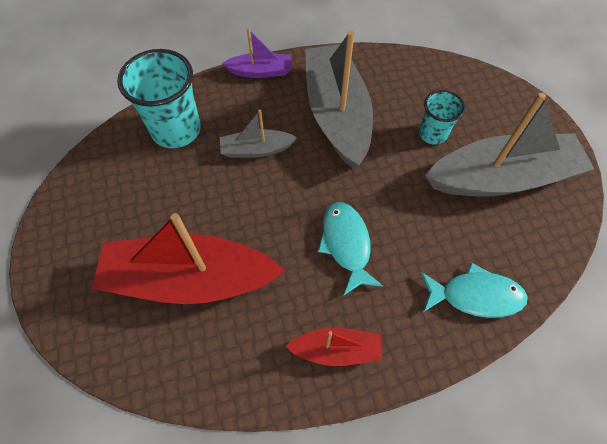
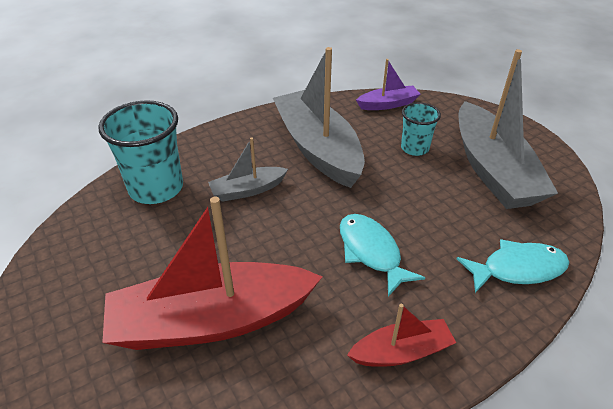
camera: 15 degrees left, 20 degrees down
(260, 71) = (230, 128): purple boat -> purple boat (388, 104)
(501, 178) = (492, 170): grey boat -> grey boat turned 105 degrees clockwise

